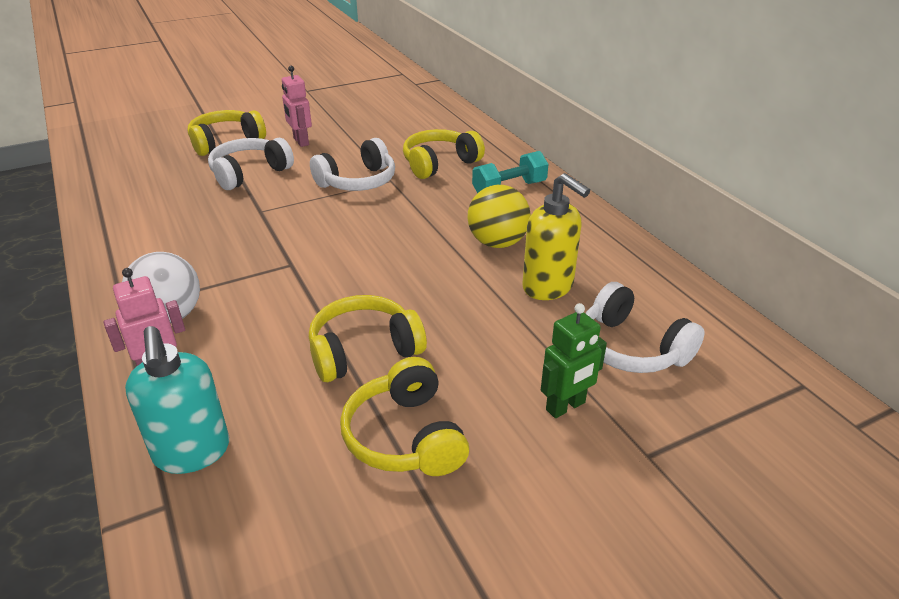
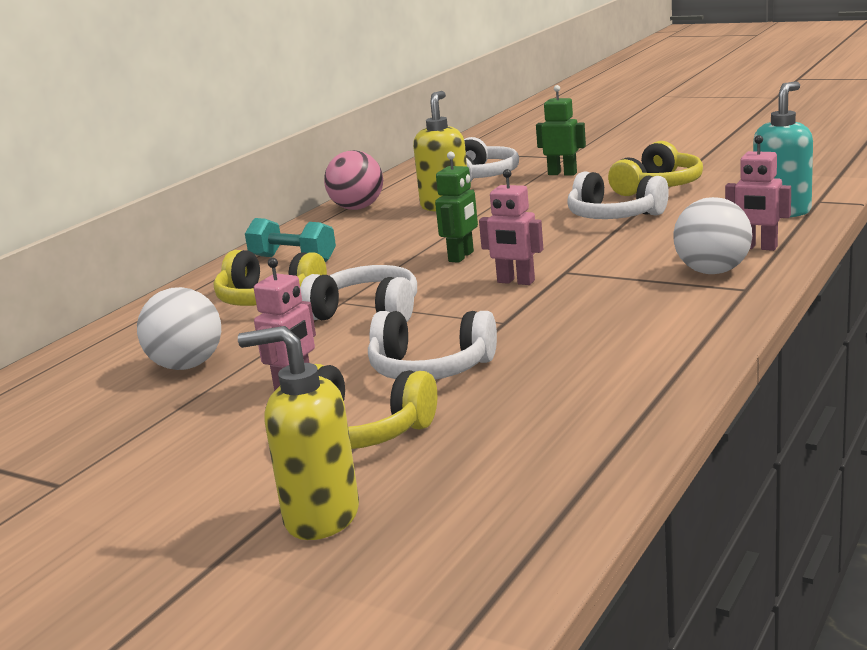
camera: 120 degrees left, 15 degrees down
(183, 120) = (320, 517): none -> yellow soap dispenser
(310, 240) = (515, 282): none -> pink robot
(364, 351) = (614, 216): yellow headphones -> white headphones
(377, 127) = (187, 366): none -> white ball
(397, 242) = (461, 257): none -> green robot
(497, 243) = (405, 233): yellow ball -> none
(613, 248) = (357, 208): none -> pink ball

